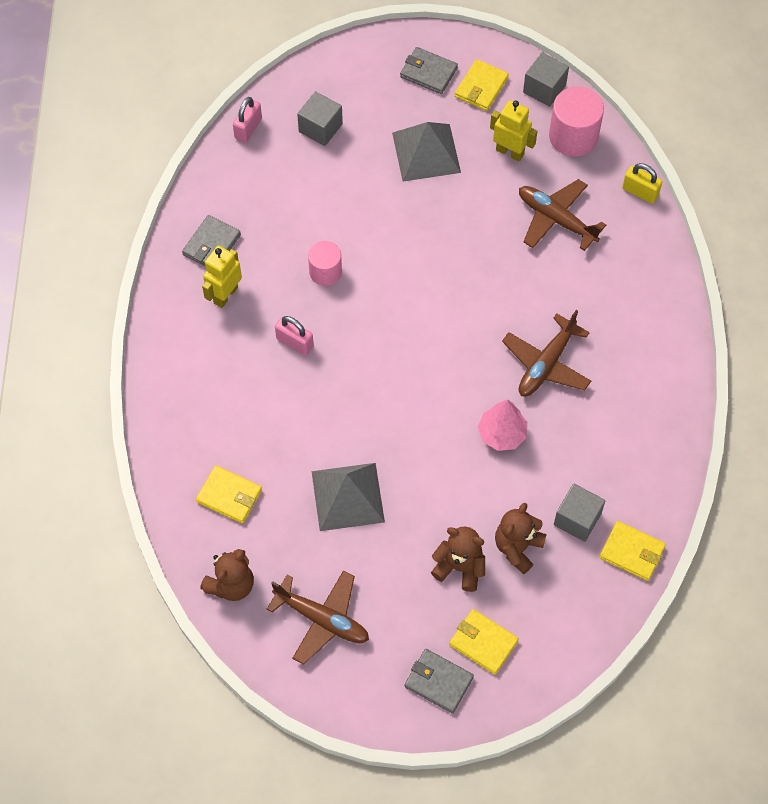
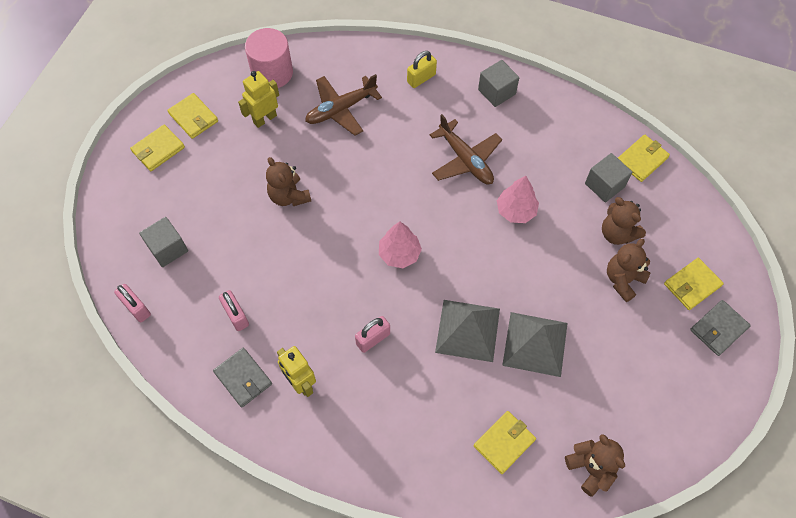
camera: 70 degrees left, 0 degrees up
(273, 214) = (236, 315): none -> pink padlock
(322, 619) = (643, 401): brown plane -> none
(325, 272) = (313, 291): pink cylinder -> none
(400, 335) = (399, 254): none -> pink tree
(425, 210) = (289, 196): none -> brown teddy bear
(426, 152) = (234, 177): grey pyramid -> grey pyramid (467, 330)
(428, 72) = (158, 149): grey wallet -> yellow wallet
(544, 89) = (219, 76): grey cube -> grey cube (496, 92)
(640, 192) = (342, 48): yellow padlock -> yellow padlock (421, 78)

